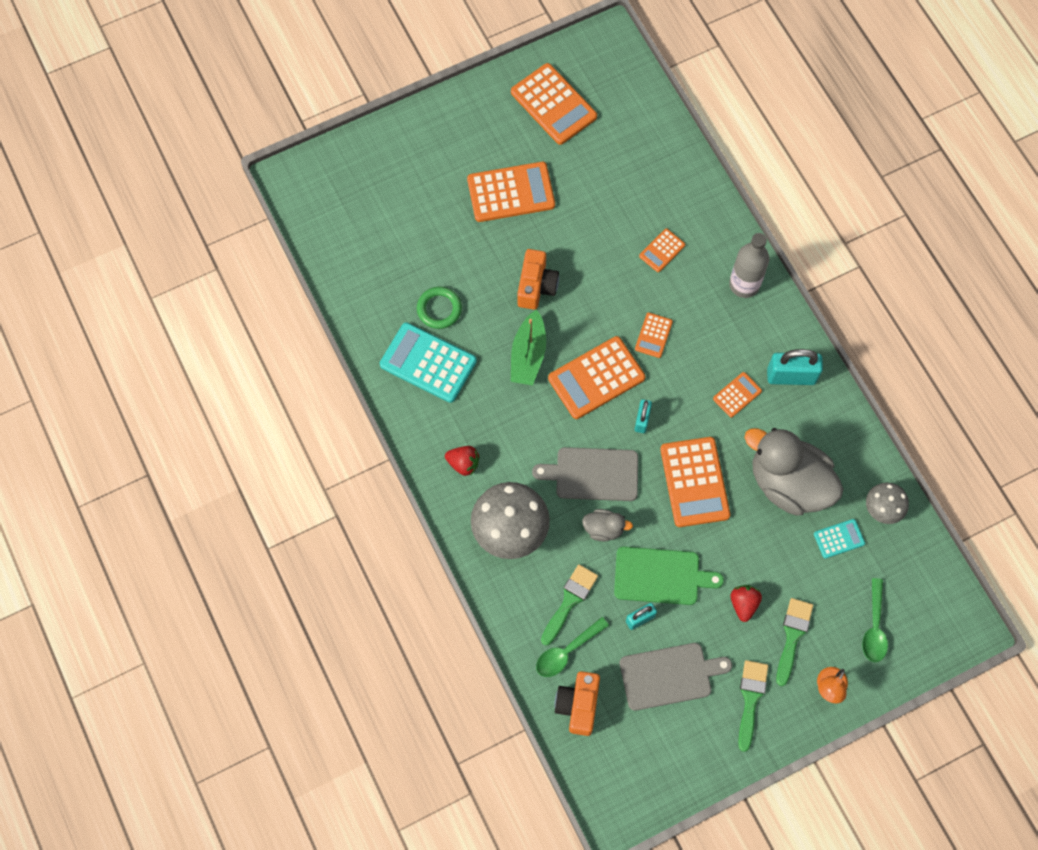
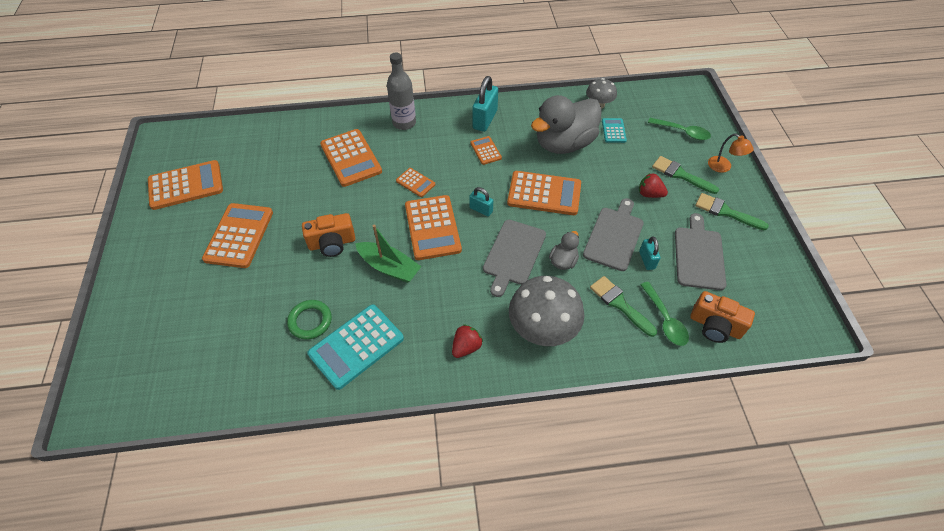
camera: 70 degrees left, 15 degrees down
(536, 286) = (332, 243): orange camera -> orange camera turned 135 degrees clockwise
(661, 576) = (614, 236): green cutting board -> grey cutting board
(662, 250) = (351, 158): orange calculator -> orange calculator, size x1.96

